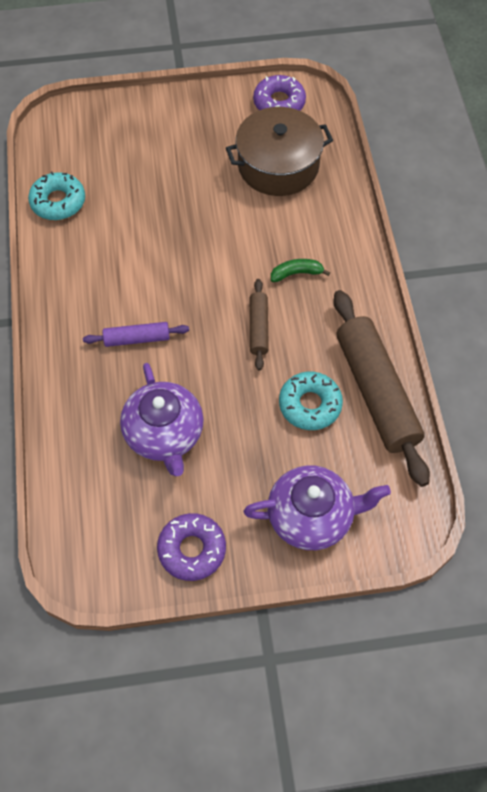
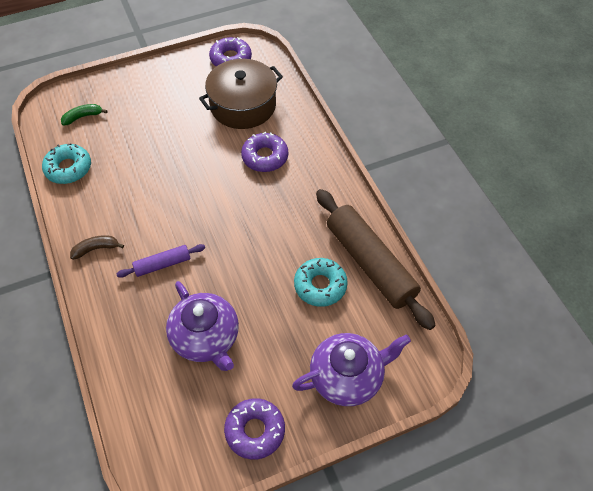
camera: 15 degrees left, 5 degrees down
(67, 304) = (96, 249): none -> brown banana
(258, 328) = (261, 234): brown rolling pin -> none
(287, 235) = (265, 157): none -> purple donut
(296, 273) = (280, 184): green banana -> green banana (83, 117)

